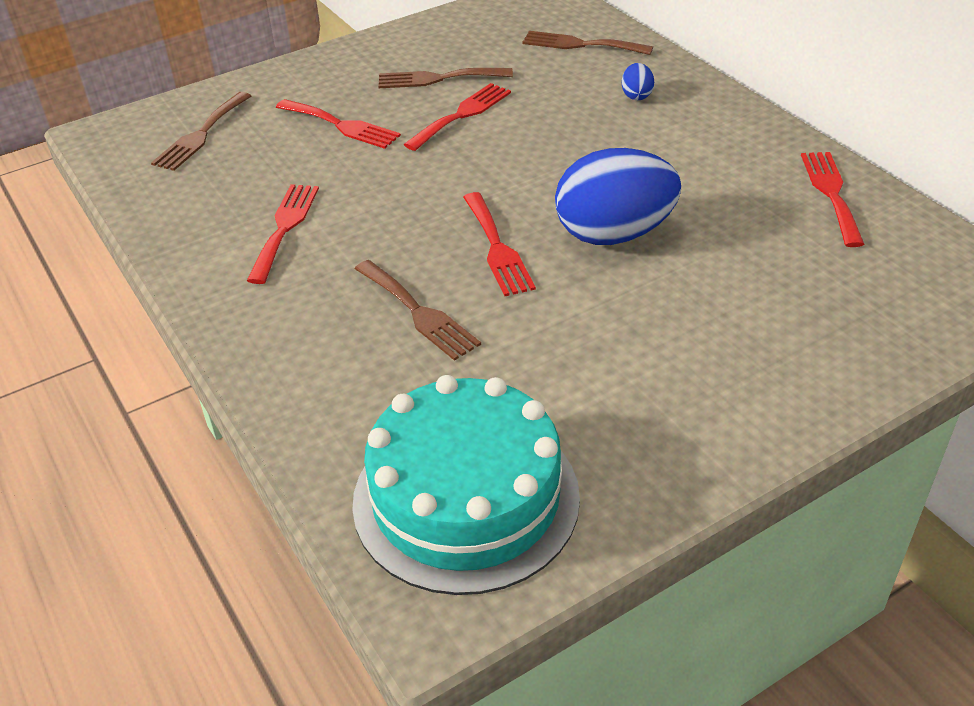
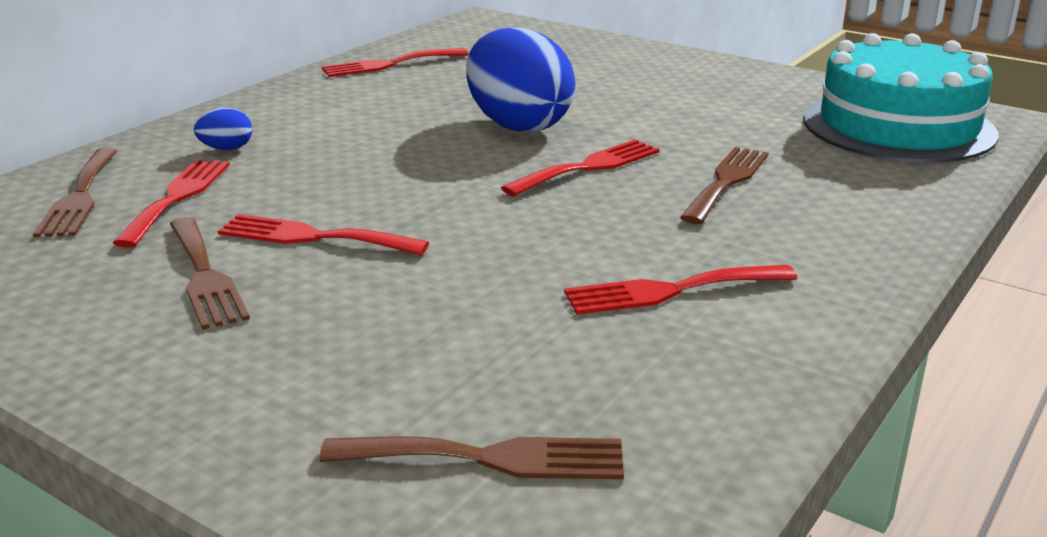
camera: 115 degrees left, 15 degrees down
(341, 125) = (385, 320): red fork -> red fork (177, 197)

